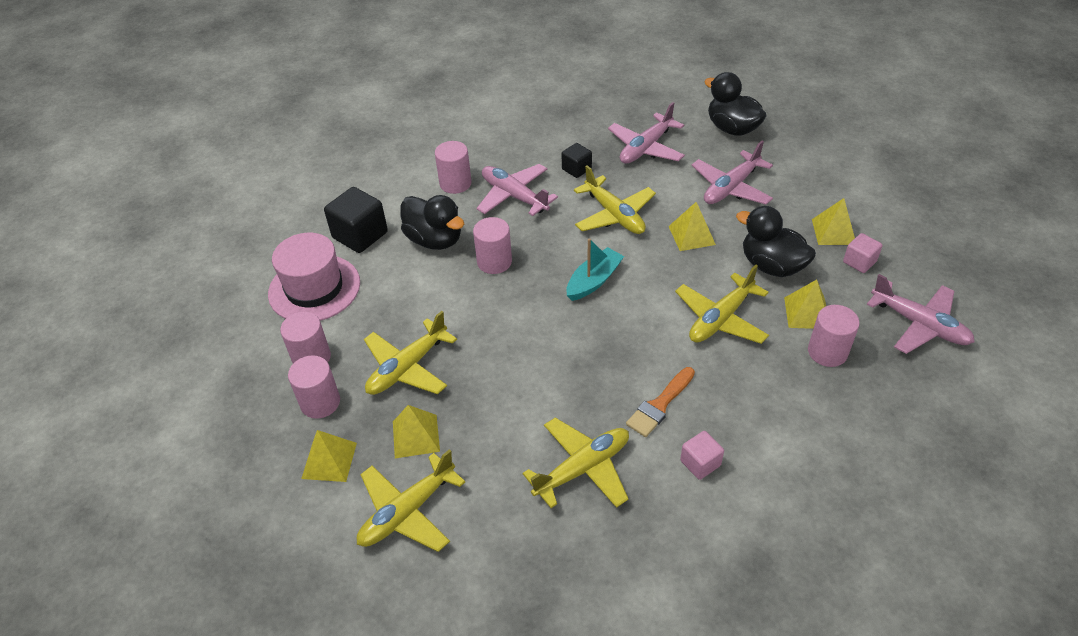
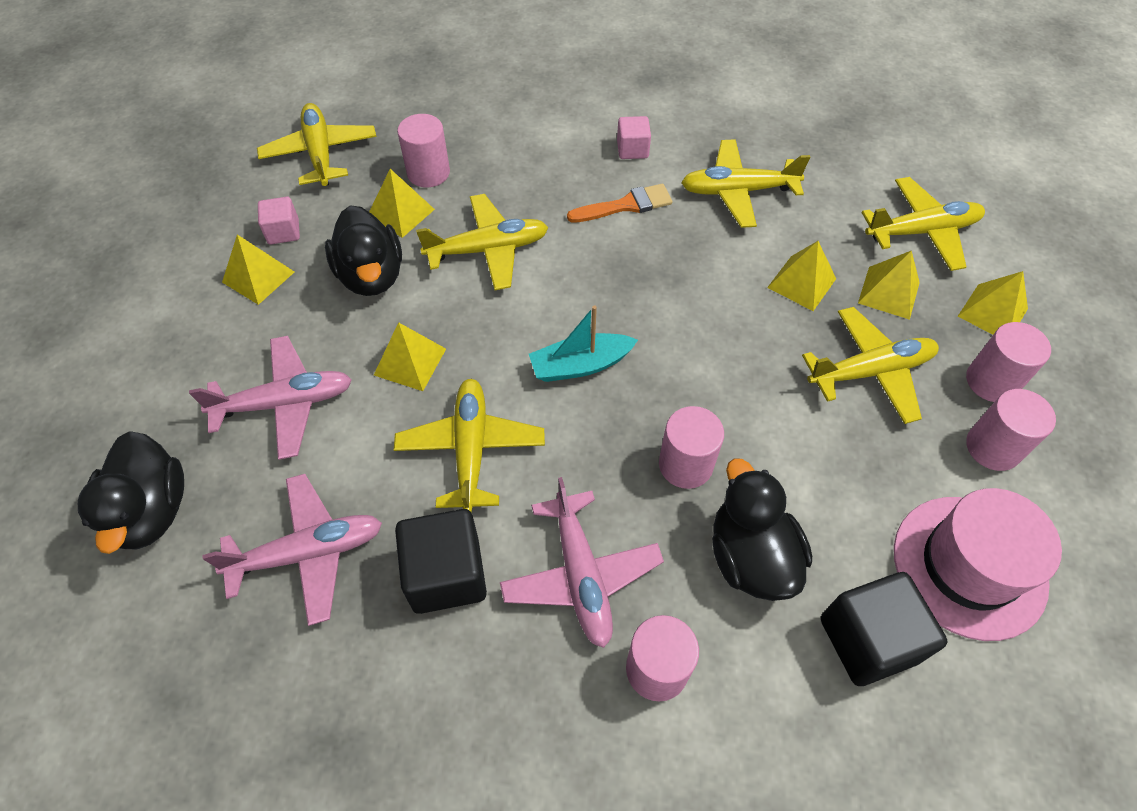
camera: 150 degrees left, 10 degrees up
(485, 409) = (802, 283): none -> yellow pyramid
(576, 169) = (446, 574): black cube -> black cube, size x1.76
(919, 324) = (320, 153): pink plane -> yellow plane

